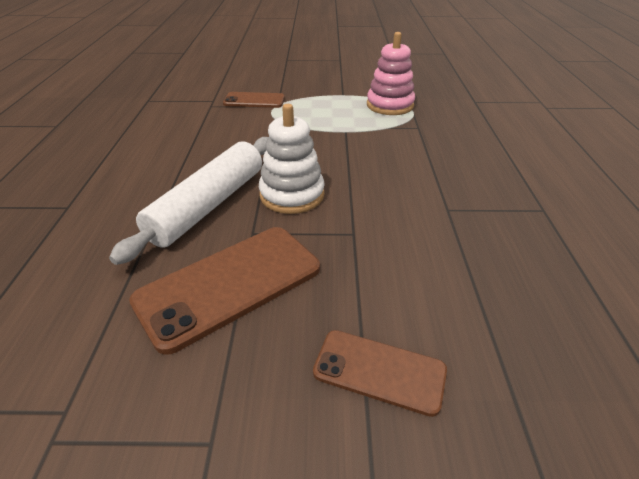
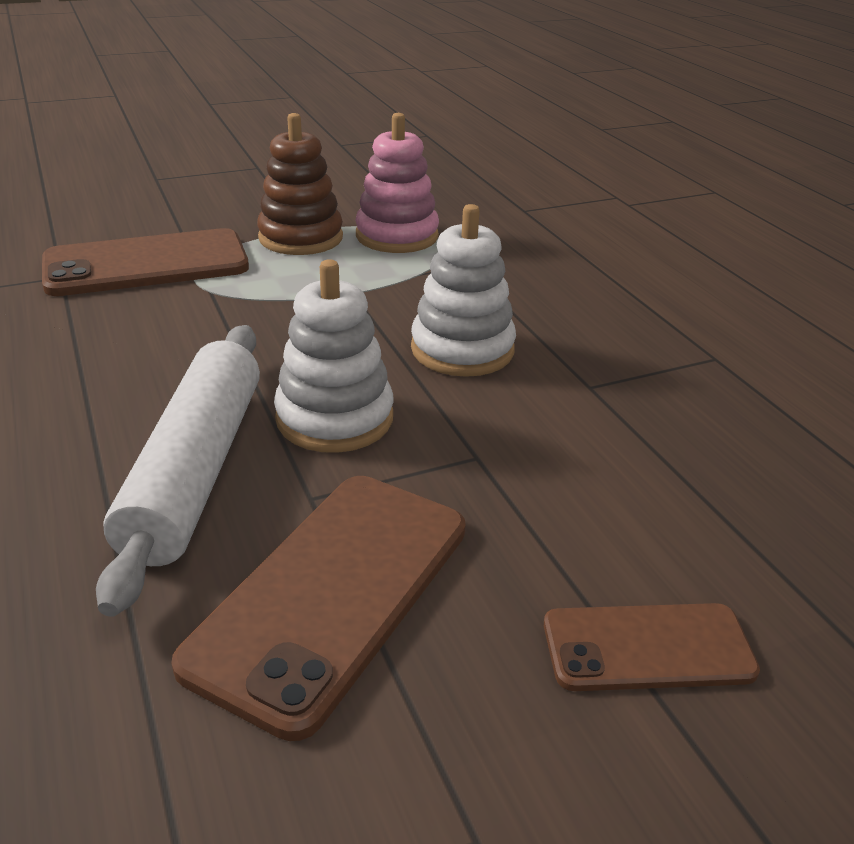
camera: 25 degrees left, 5 degrees down
(254, 101) = (146, 264): brown phone -> brown phone, size x1.69
(337, 99) = (301, 238): none -> brown stacking toy
(385, 173) = (462, 349): none -> white stacking toy

